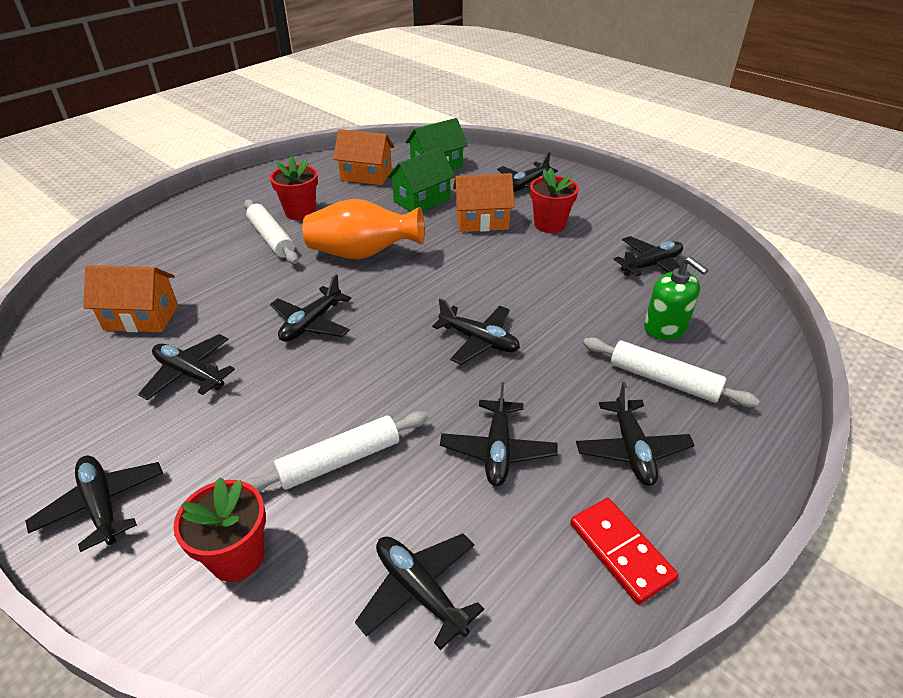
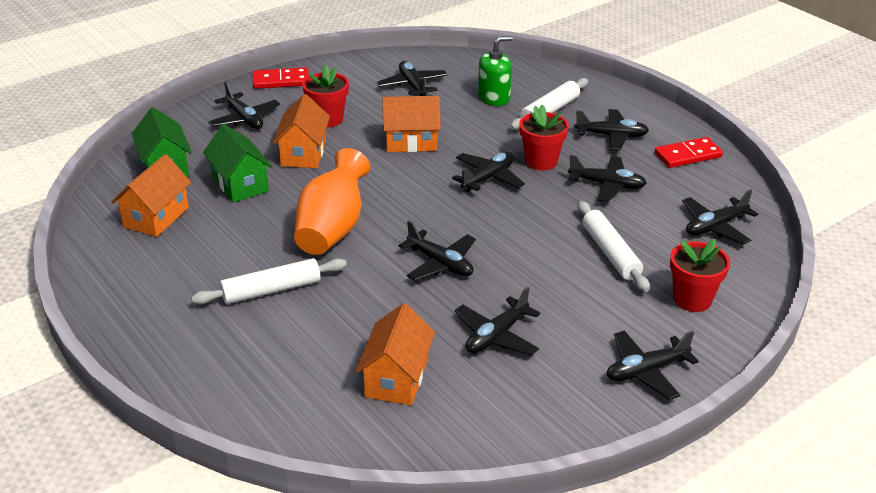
camera: 80 degrees left, 5 degrees down
(300, 212) = (221, 269): red flower pot -> red flower pot (541, 161)
(531, 278) = (411, 142): none -> orange house
(605, 191) = (281, 81): none -> red domino

